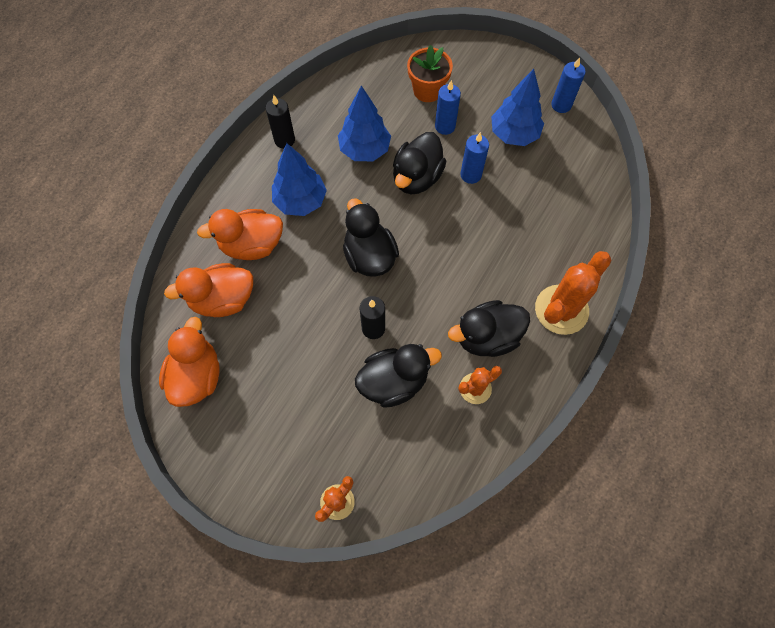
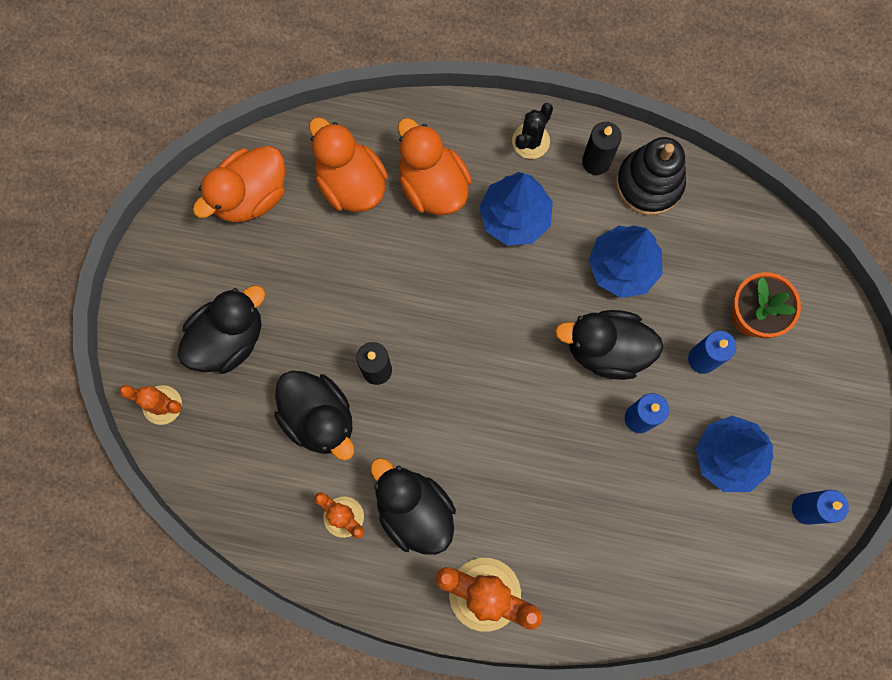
camera: 70 degrees right, 10 degrees up
(197, 376) = (250, 195): orange duck -> orange duck turned 150 degrees clockwise
(250, 173) = (530, 141): none -> black cactus
(314, 115) = (649, 183): none -> black stacking toy
(369, 256) = (470, 330): black duck -> black duck (228, 339)

